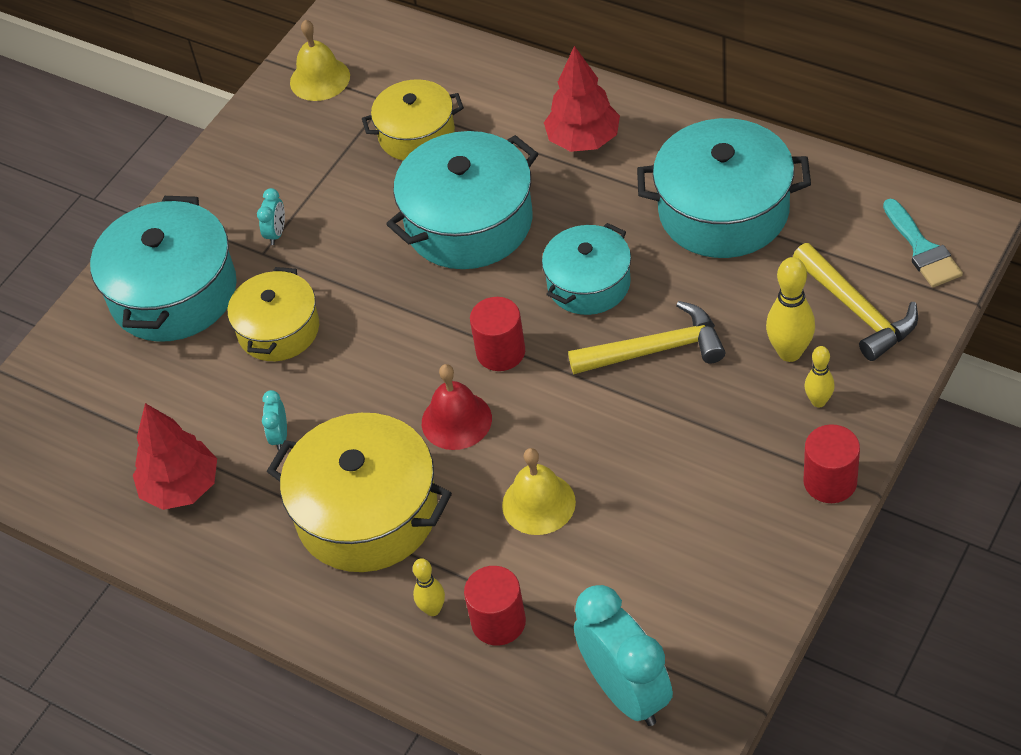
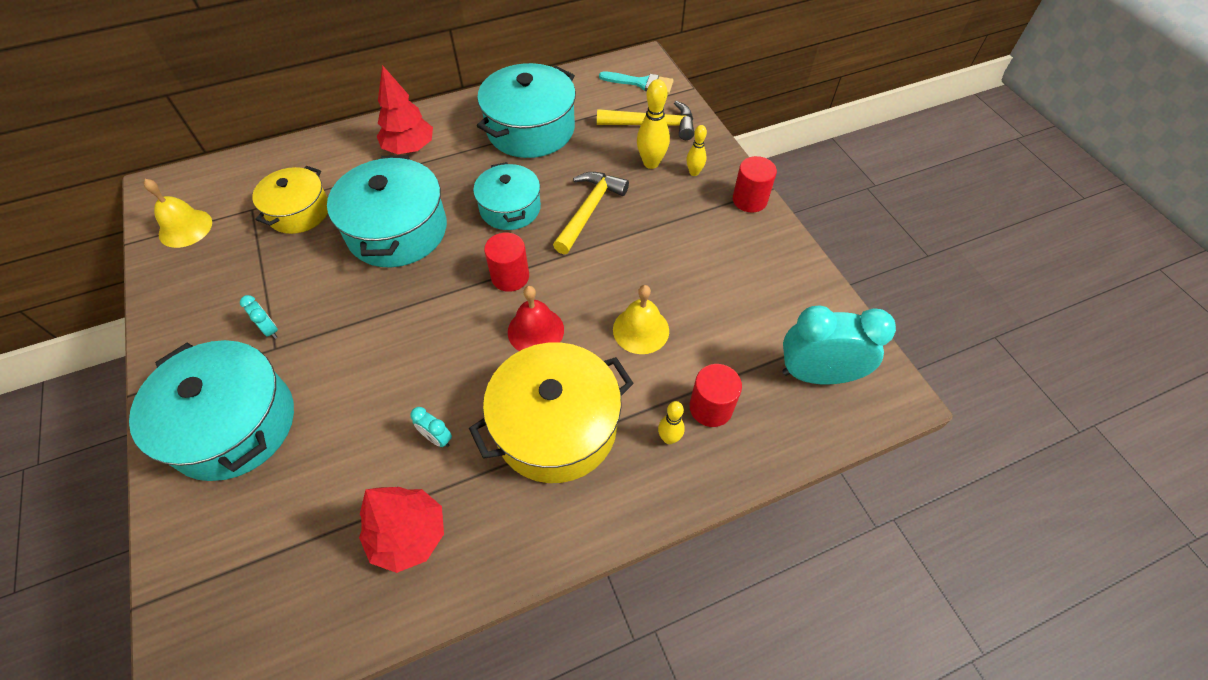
camera: 60 degrees left, 5 degrees up
(278, 330) = (349, 380): yellow pot -> none

